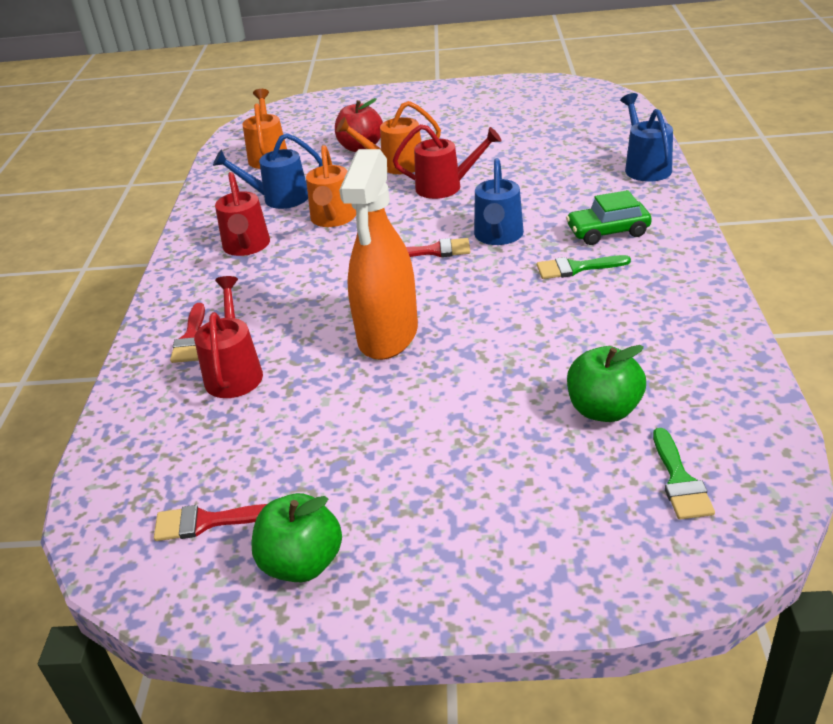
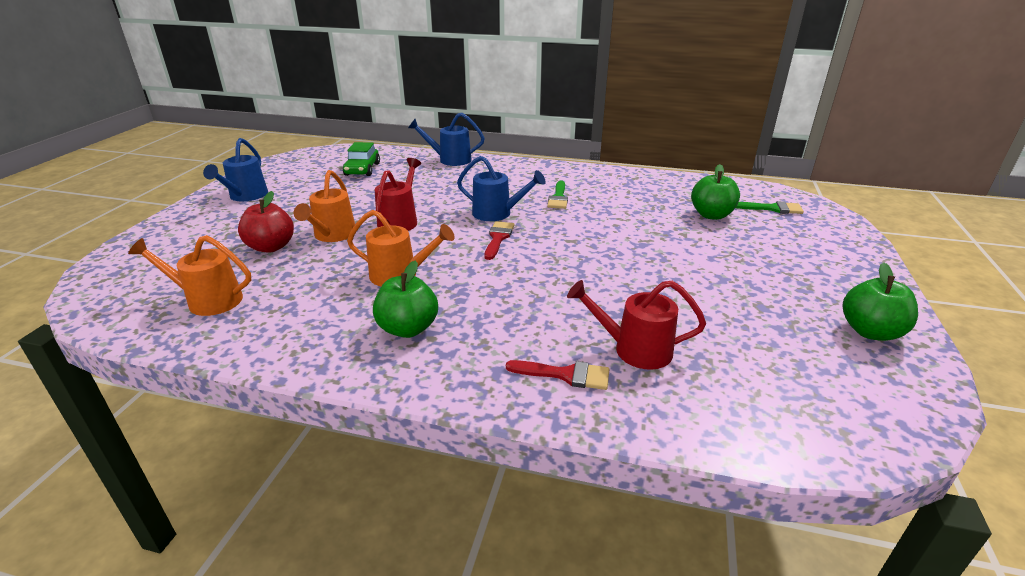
camera: 80 degrees left, 5 degrees down
(206, 522) = (838, 375): red brush -> none
(247, 247) = (408, 328): red watering can -> green apple
(278, 198) = (322, 301): blue watering can -> blue watering can (245, 196)
(388, 335) = (607, 270): orange spray bottle -> none
(608, 232) = (521, 182): green car -> green car (362, 169)

